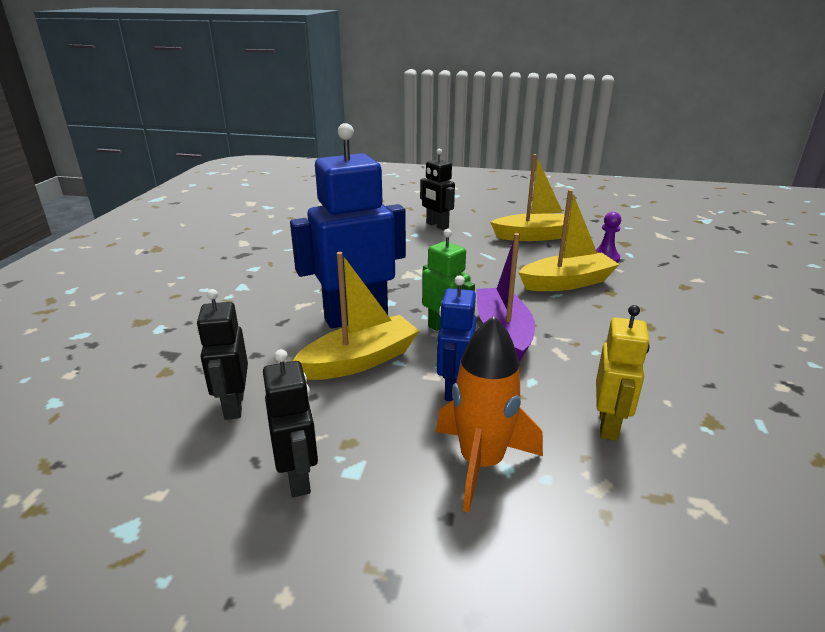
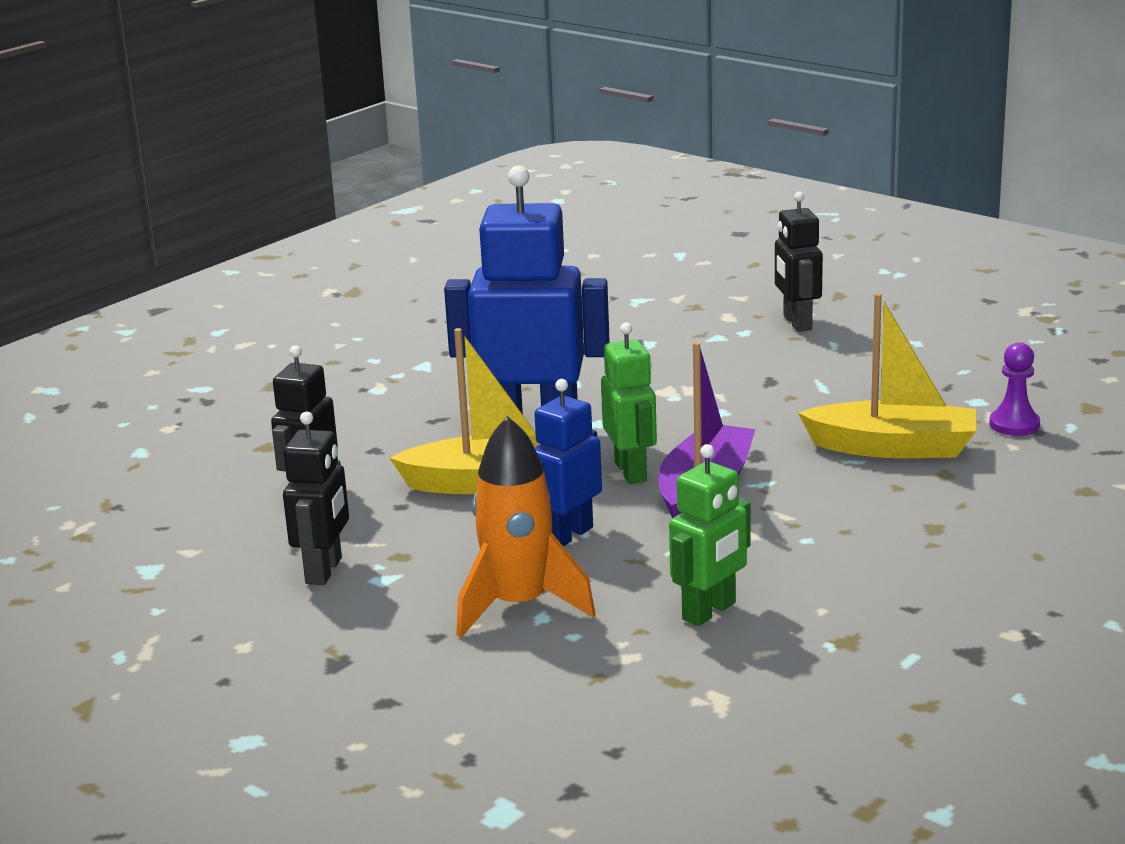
camera: 30 degrees right, 5 degrees down
(535, 236) = (943, 368): yellow boat -> none
(609, 425) = (709, 611): yellow robot -> green robot

